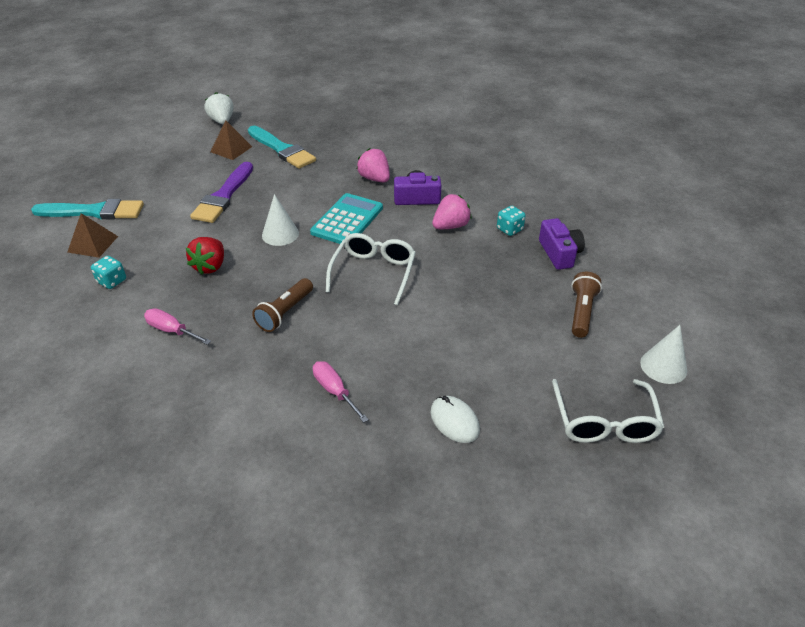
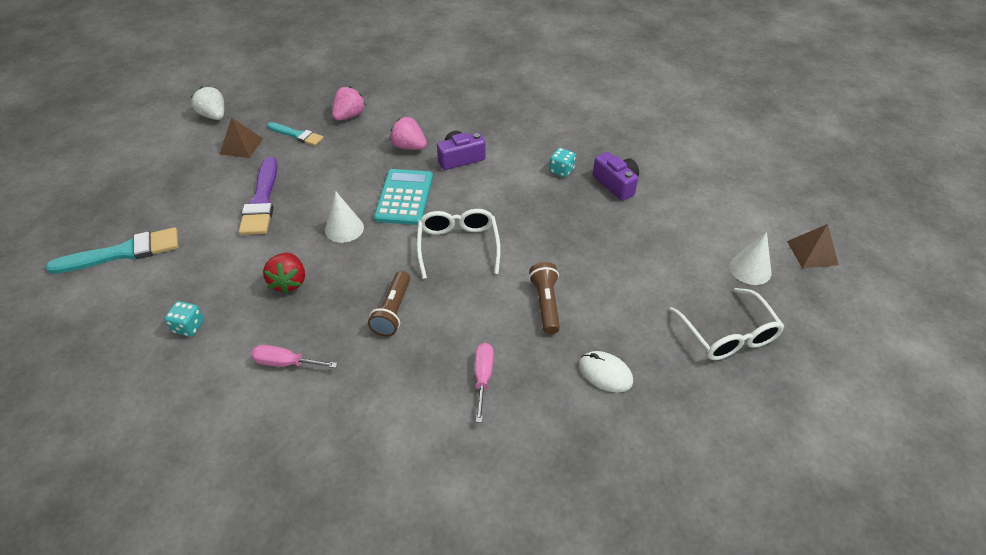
camera: 20 degrees left, 5 degrees up
(93, 244) = (143, 290): brown pyramid -> brown pyramid (812, 253)
(282, 149) = (297, 135): turquoise brush -> turquoise brush, size x0.62
(335, 391) = (483, 377): pink screwdriver -> pink screwdriver turned 60 degrees clockwise
(451, 226) = (506, 180): pink strawberry -> pink strawberry (349, 116)
(582, 312) = (662, 236): brown flashlight -> brown flashlight (546, 304)

